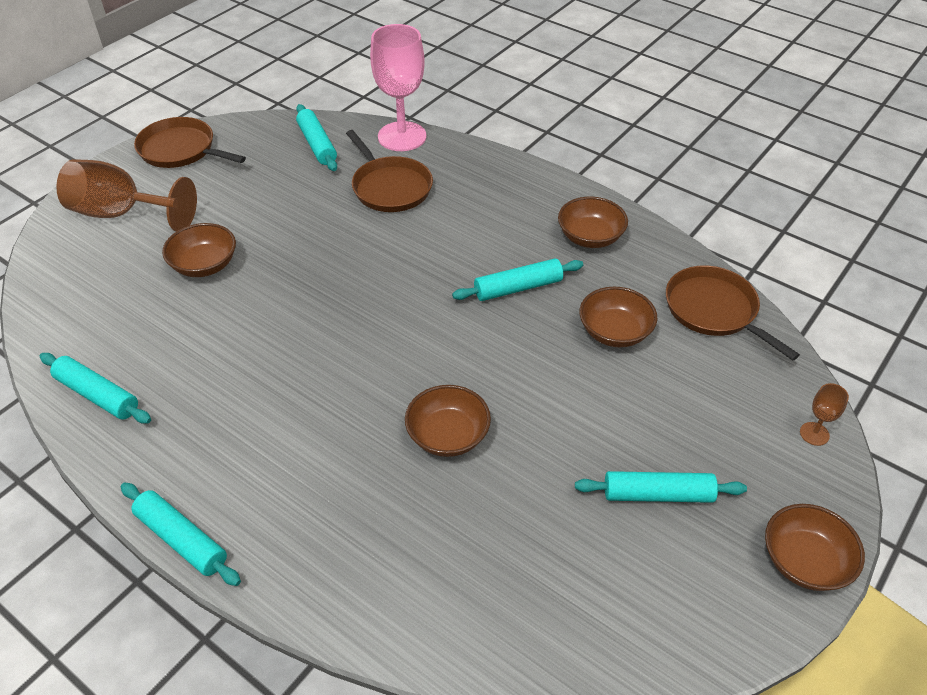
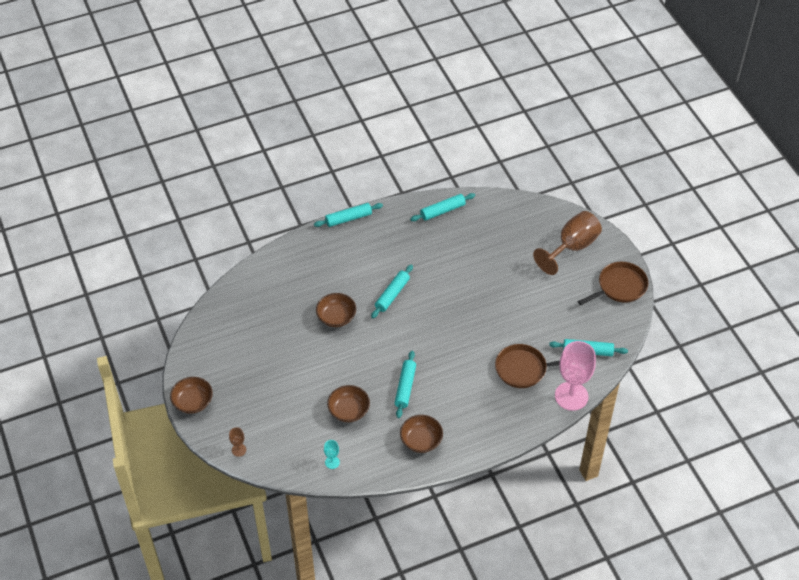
camera: 120 degrees right, 5 degrees up
(204, 265) = (507, 269): brown bowl -> none
(658, 494) = (256, 373): turquoise rolling pin -> turquoise rolling pin (392, 294)
(714, 310) = (332, 462): brown pan -> turquoise goblet

